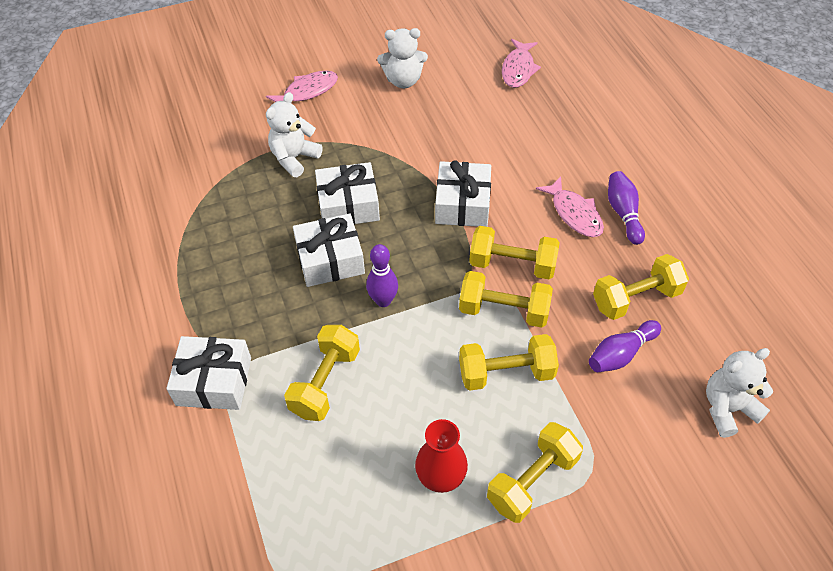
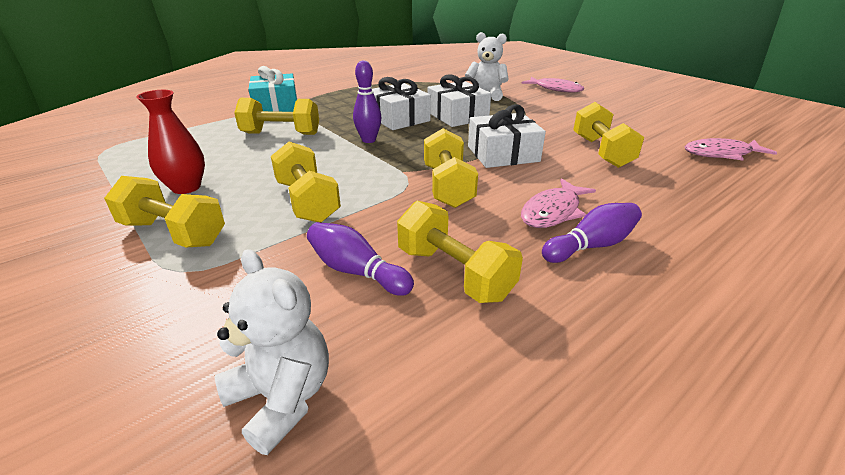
camera: 70 degrees right, 20 degrees down
(214, 381) = (276, 106): white gift -> turquoise gift
(403, 80) = (617, 113): white teddy bear -> none
(504, 311) = (385, 190): yellow dumbbell -> yellow dumbbell (601, 152)

